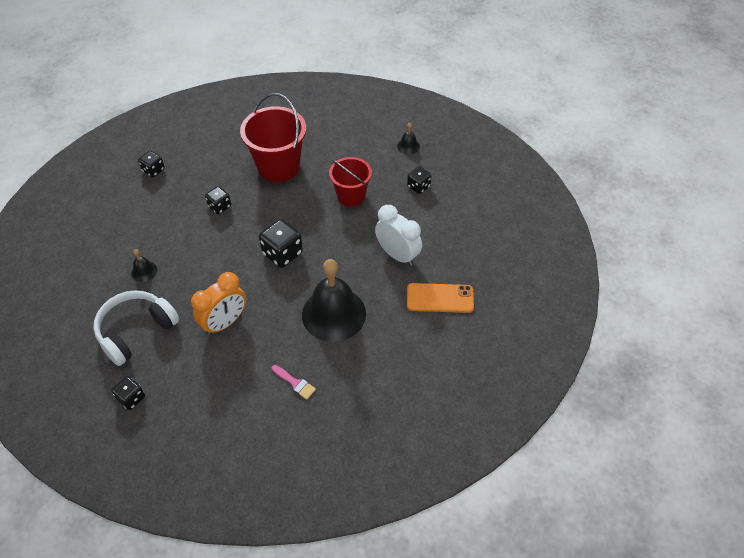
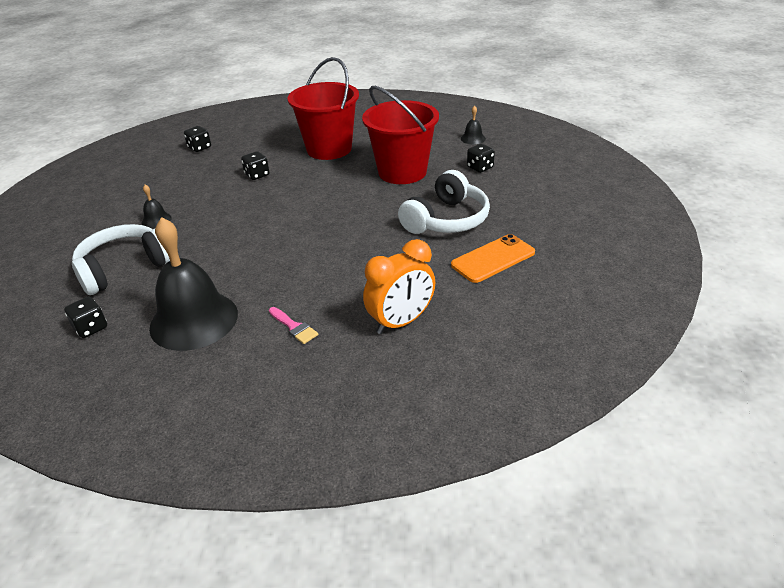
camera: 10 degrees right, 15 degrees down
(224, 322) = (228, 266): orange clock -> orange clock (401, 322)
(282, 253) = (313, 213): black dice -> none
(333, 314) = (359, 266): black bell -> black bell (194, 320)
(351, 196) = (402, 172): red bucket -> red bucket, size x1.55
(397, 255) = (446, 220): white clock -> white headphones
(440, 298) = (493, 259): orange phone -> orange phone turned 45 degrees counterclockwise

